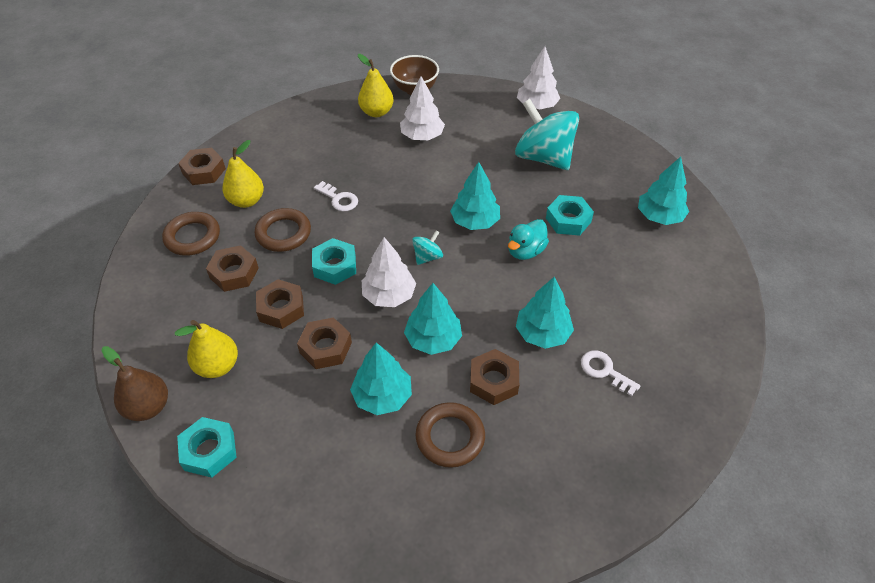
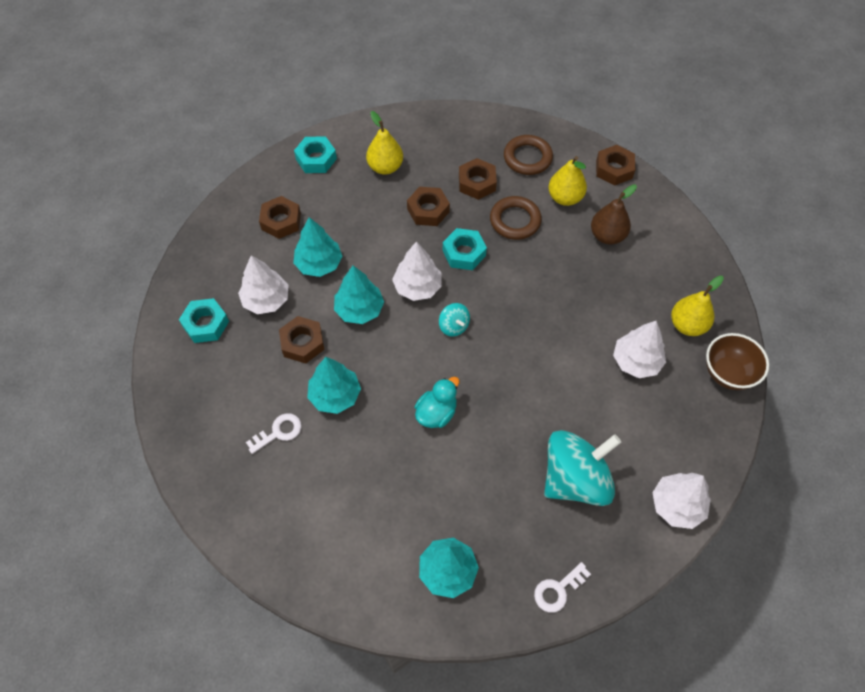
camera: 105 degrees right, 10 degrees up
(148, 407) = (364, 128): brown pear -> brown pear (607, 236)
(325, 347) = (378, 234): brown nut -> brown nut (281, 221)
(339, 199) = (550, 268): white key -> white key (558, 590)
(450, 437) = (266, 300): brown ring -> white tree
(475, 221) = (489, 378): turquoise tree -> none
(525, 251) = (436, 413): turquoise duck -> turquoise duck turned 75 degrees clockwise
(568, 220) = (468, 469): turquoise nut -> turquoise nut (206, 324)

